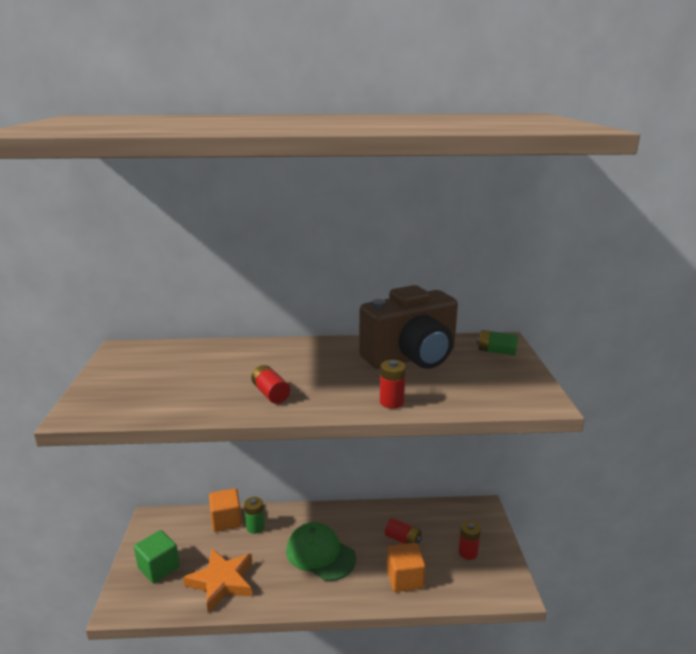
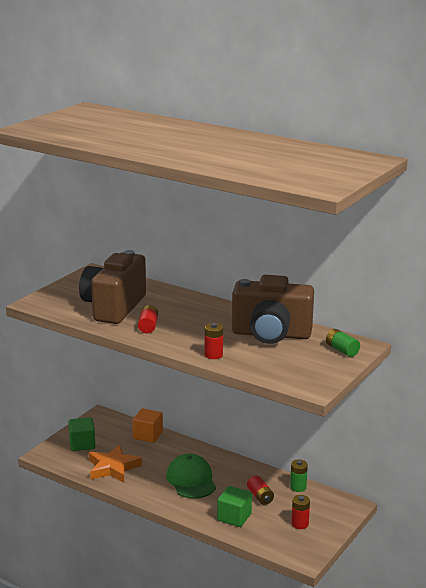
camera: 35 degrees right, 0 degrees up
(197, 384) = (113, 307): none -> brown camera
(255, 527) = (163, 447): green battery -> green battery (298, 487)
(405, 578) = (234, 517): orange cube -> green cube

